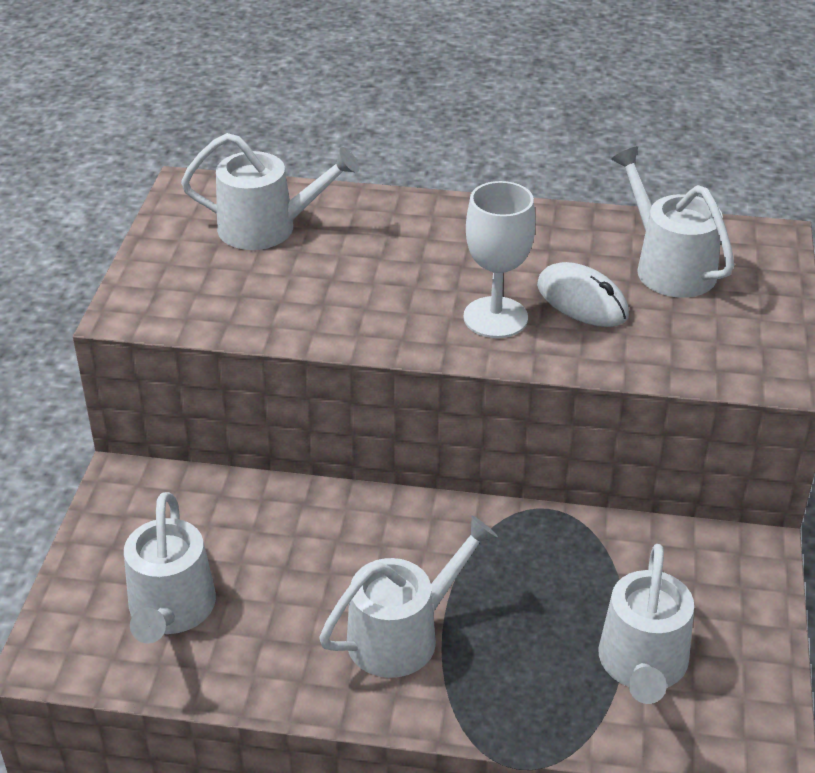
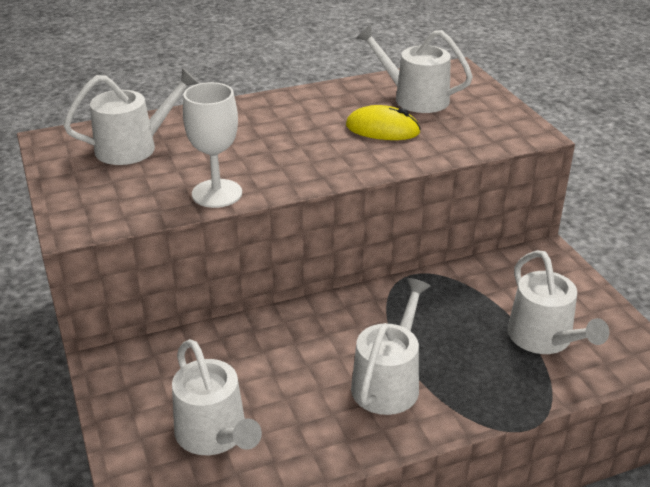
camera: 30 degrees left, 5 degrees down
(495, 317) = (339, 153): white goblet -> white goblet (217, 193)
(582, 300) = (382, 129): white mouse -> yellow mouse

